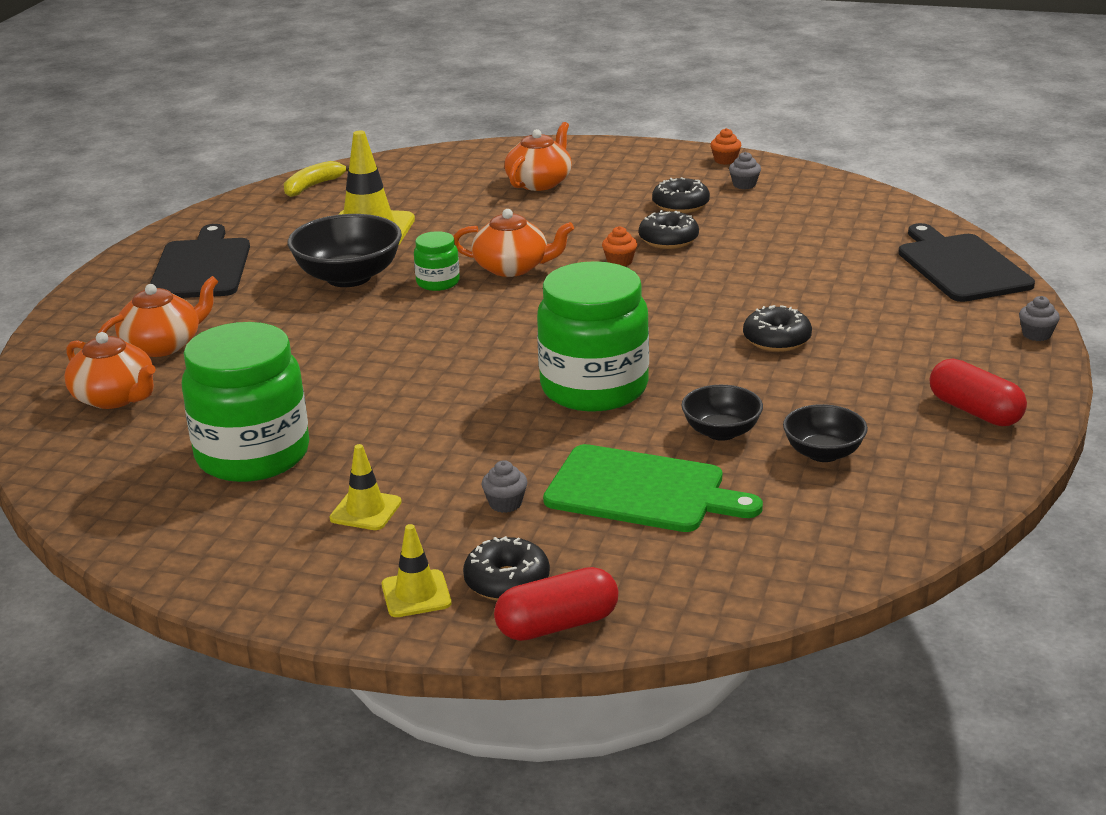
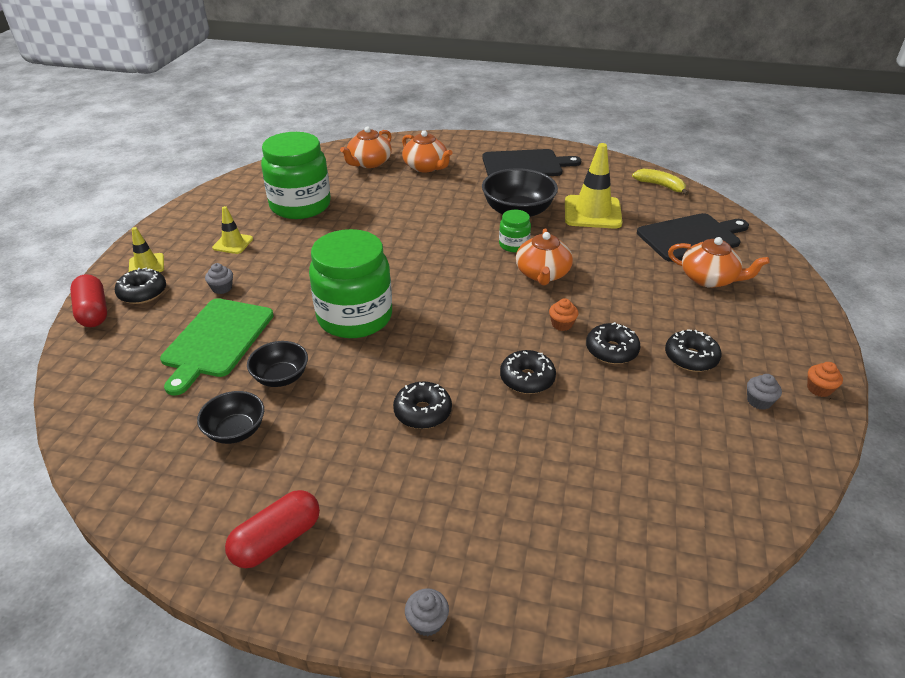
camera: 85 degrees right, 10 degrees up
(717, 284) = (527, 379): none -> black donut
(960, 266) = (594, 571): black cutting board -> black cutting board (691, 237)

